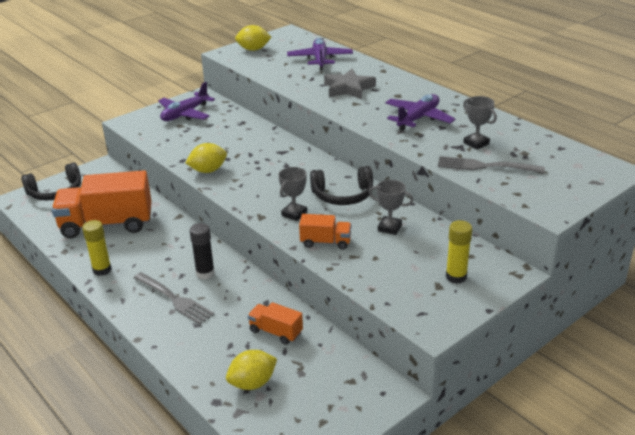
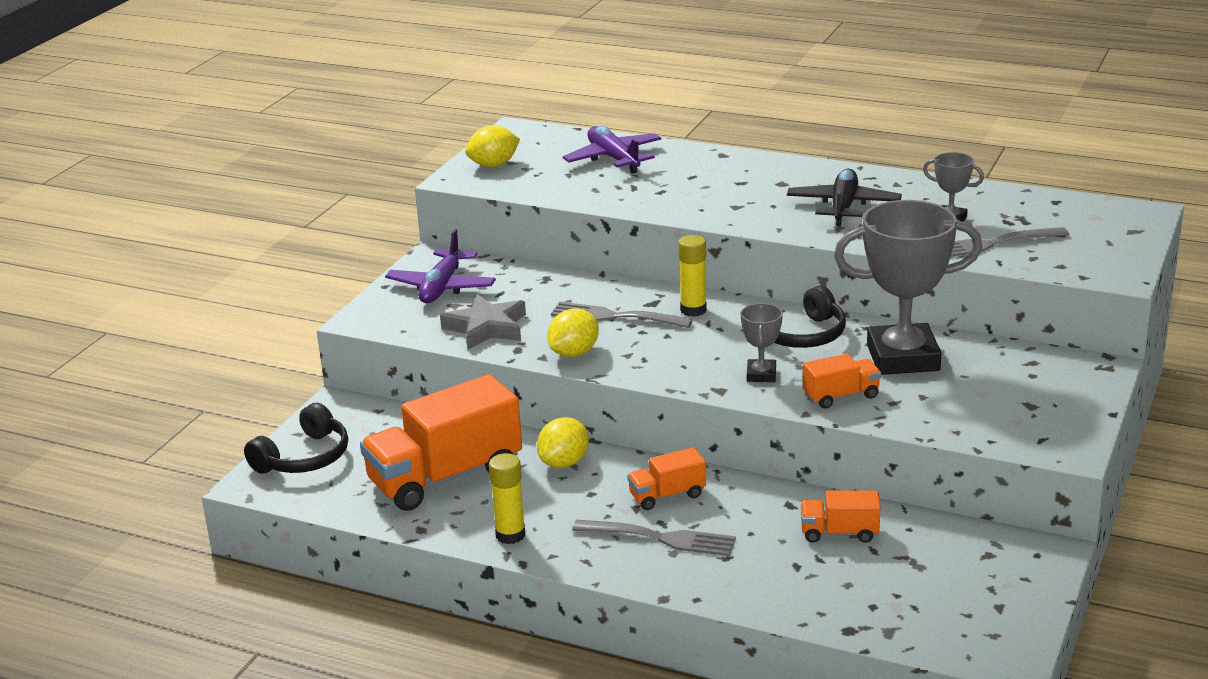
camera: 25 degrees left, 5 degrees down
(205, 273) = (667, 495): black glue stick -> orange truck
(252, 383) = (872, 596): yellow lemon -> yellow lemon (564, 463)
(253, 154) = (615, 316): none -> grey fork
(348, 88) = (703, 189): grey star -> grey star (486, 328)
(389, 228) = (903, 358): grey trophy -> grey trophy, size x2.19
(418, 118) = (843, 207): purple plane -> black plane
(456, 277) = (1040, 390): yellow glue stick -> yellow glue stick (693, 310)

